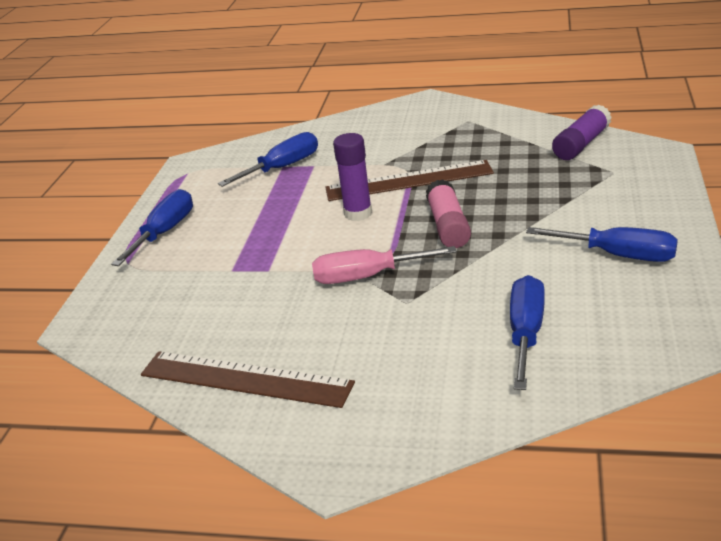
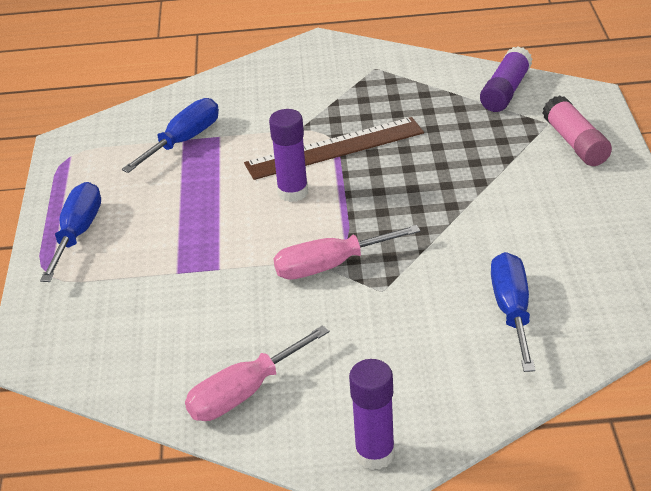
camera: 15 degrees left, 5 degrees up
(245, 379) = (244, 393): brown ruler -> pink screwdriver
(343, 452) = (375, 454): none -> purple glue stick
(448, 226) = (396, 199): pink glue stick -> pink glue stick (575, 143)
(618, 255) = (578, 218): blue screwdriver -> none

